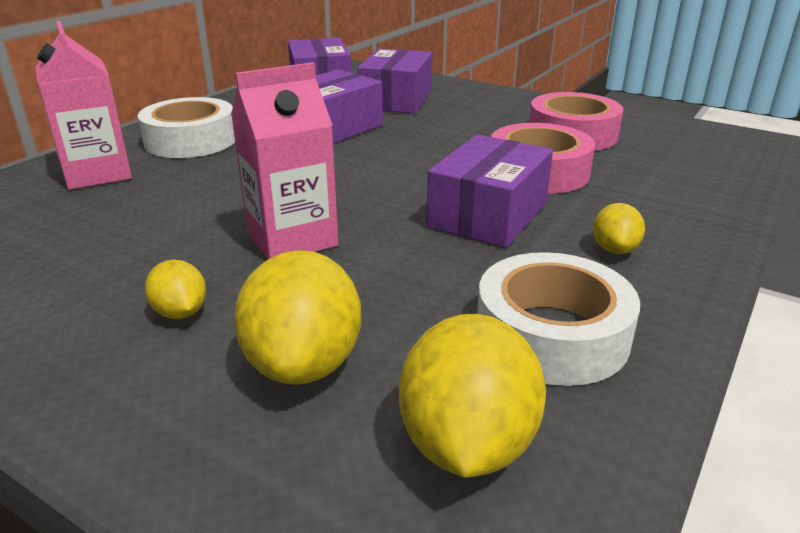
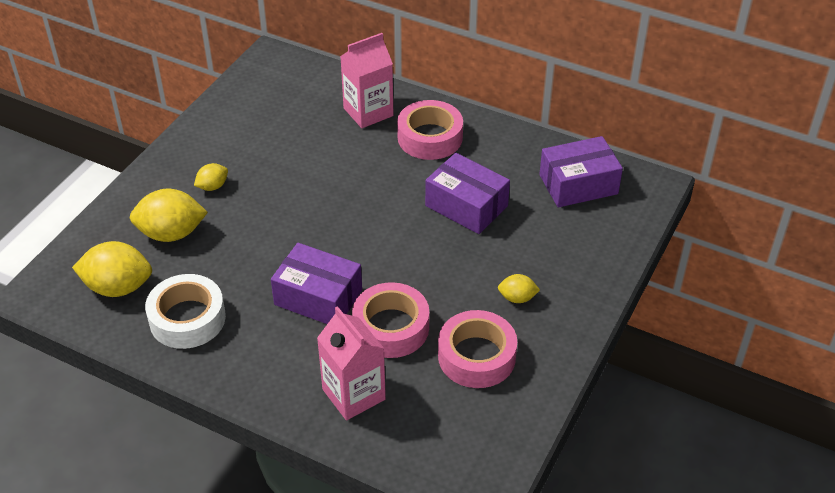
camera: 85 degrees right, 15 degrees up
(191, 140) = (430, 137): white tape -> pink tape
(292, 239) = (284, 212): pink carton -> pink carton (353, 394)
(396, 100) = (548, 238): purple box -> none
(614, 249) = (272, 356): yellow lemon -> yellow lemon (517, 298)

